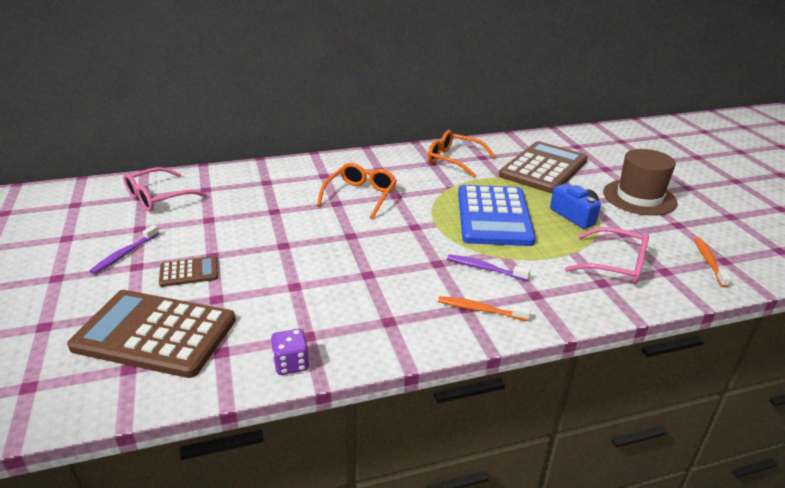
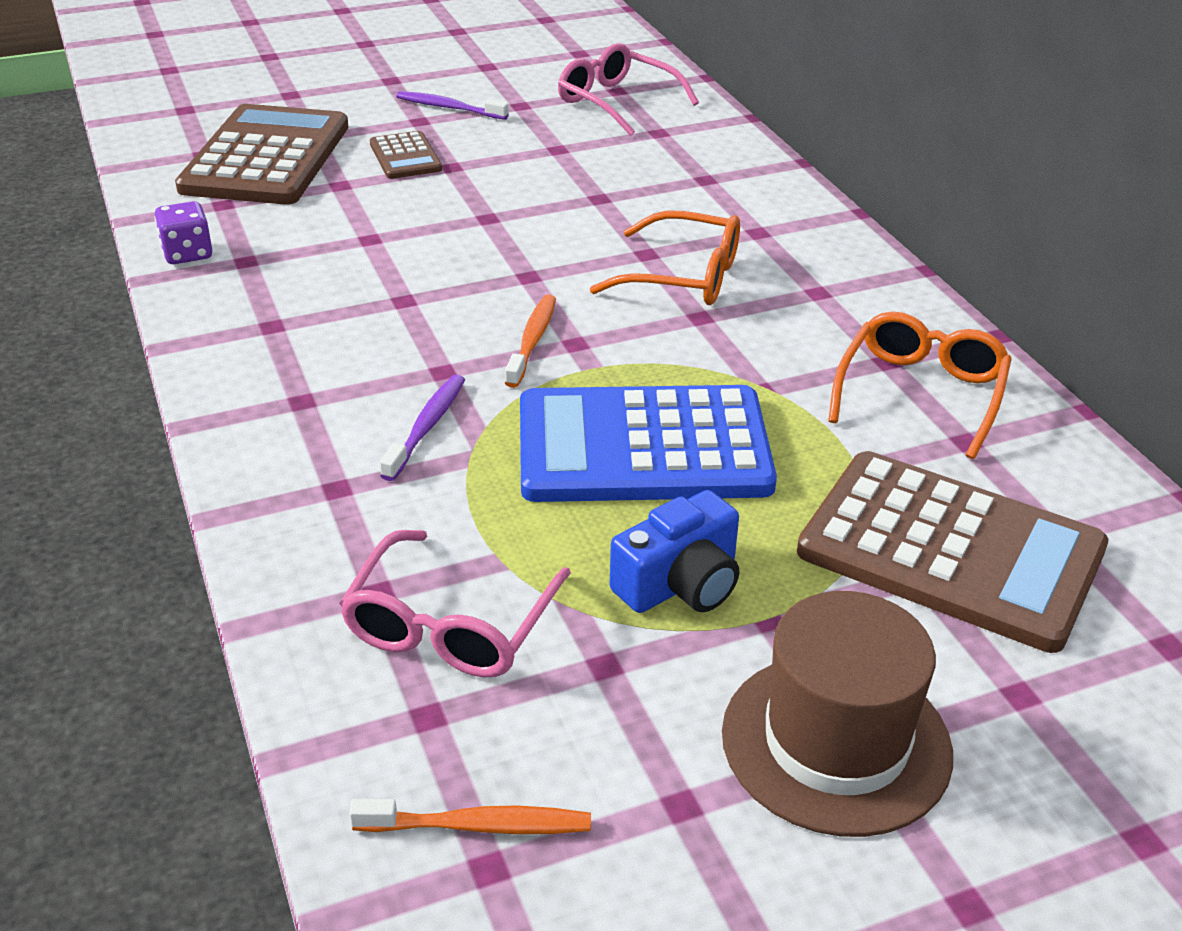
camera: 85 degrees right, 5 degrees up
(480, 310) = (293, 418): orange toothbrush -> orange toothbrush (532, 341)

